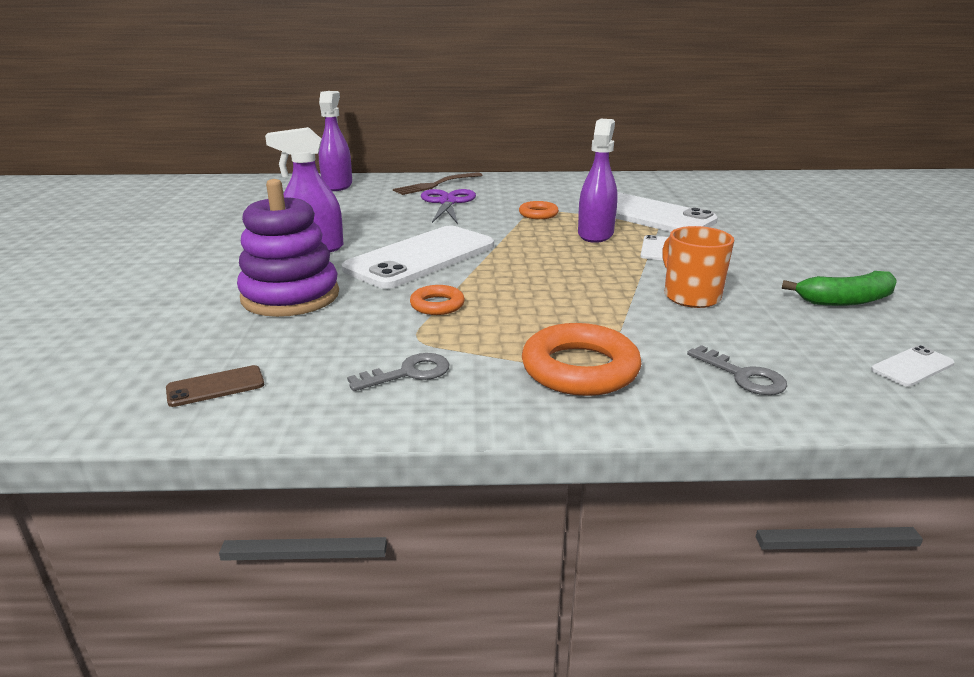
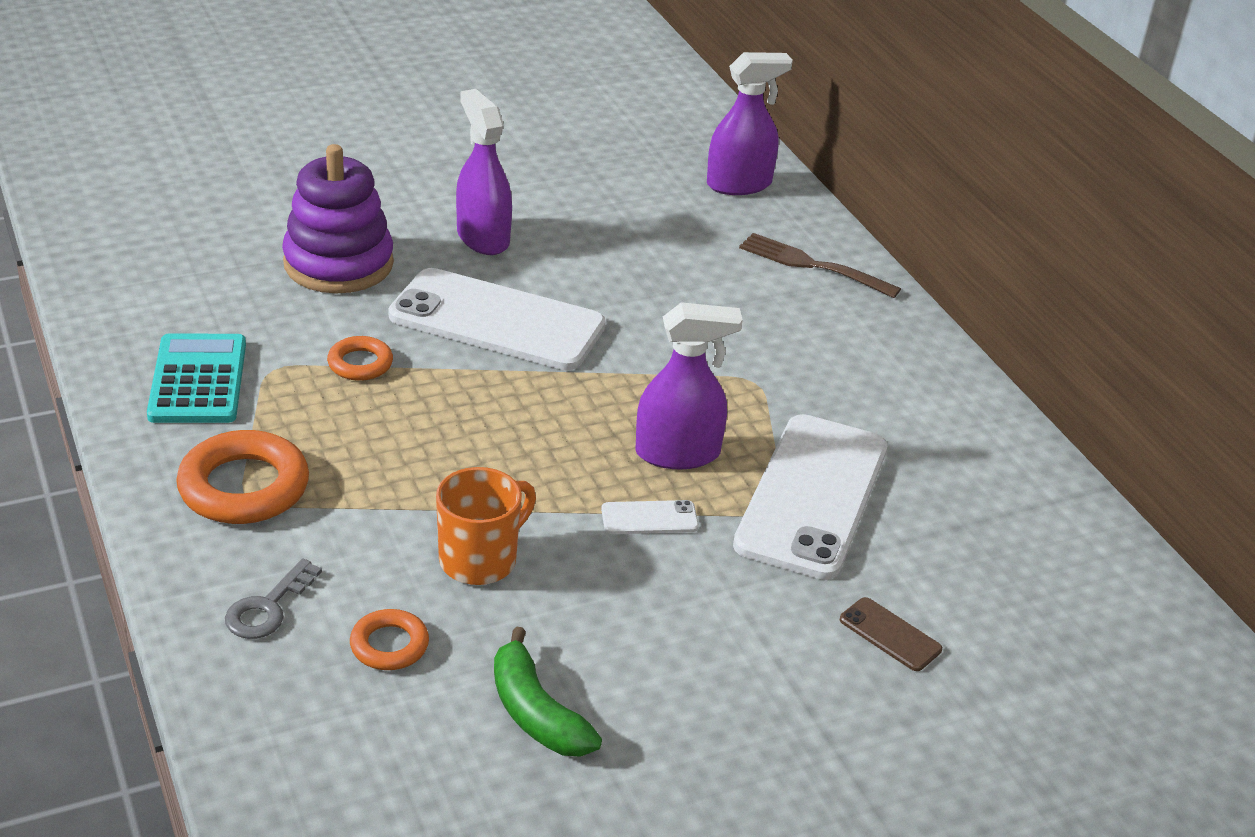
camera: 65 degrees right, 10 degrees up
(215, 386) = (139, 284): brown phone -> brown phone (890, 635)
(408, 373) = (198, 380): grey key -> turquoise calculator
(447, 202) = (732, 294): purple scissors -> none
(538, 214) = (736, 387): orange ring -> orange ring (389, 645)
(912, 367) = (342, 755): white phone -> none

